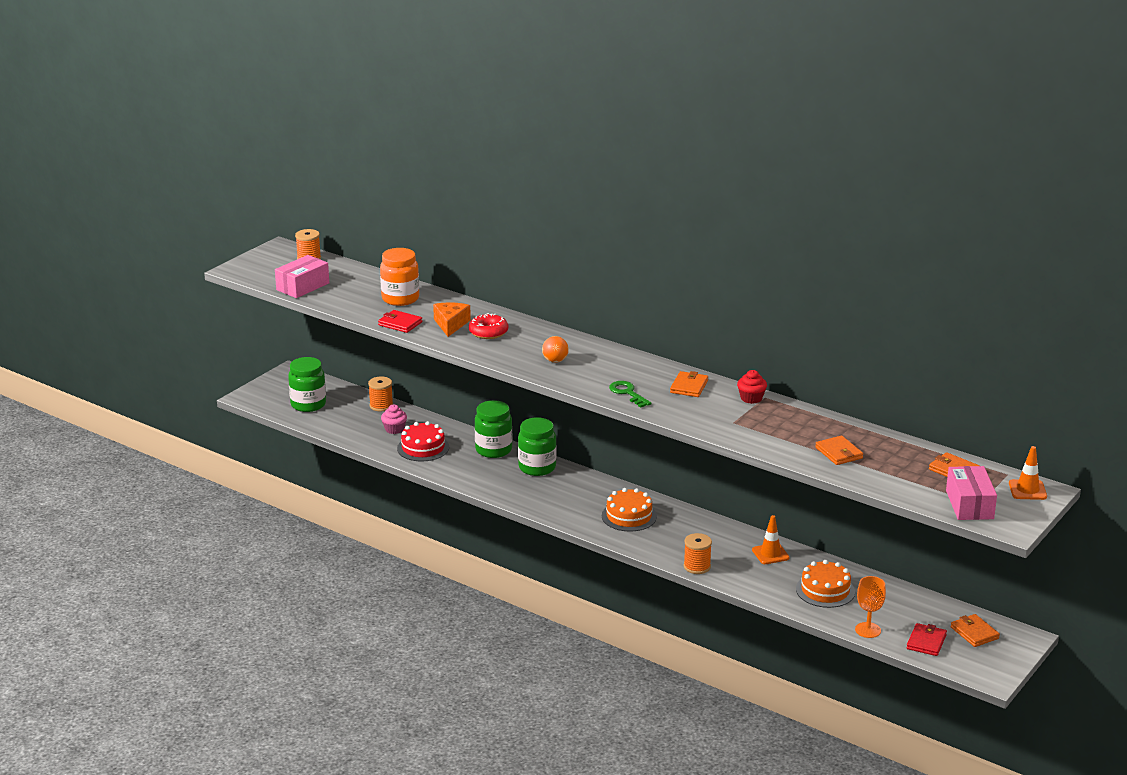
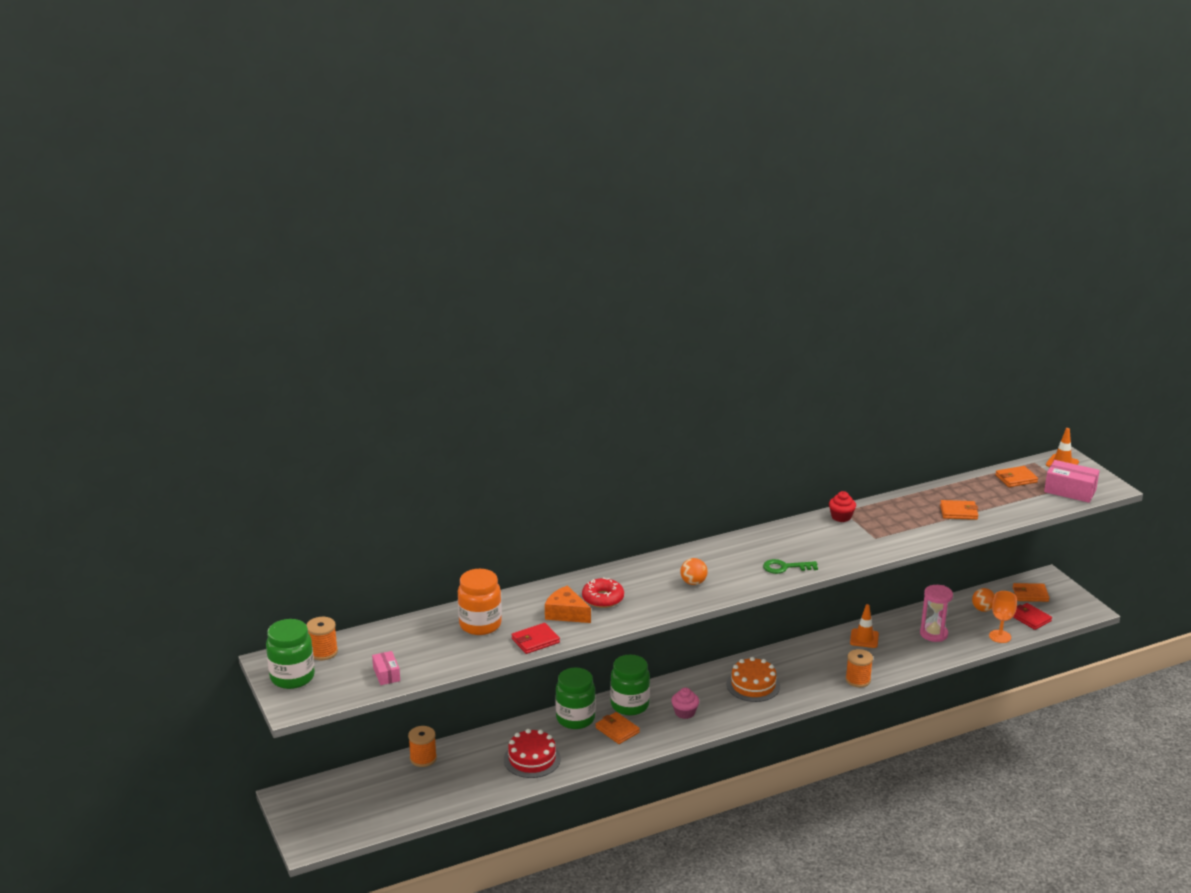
camera: 60 degrees left, 0 degrees up
(303, 286) = (386, 674): pink box -> pink box, size x0.58
(308, 405) = (371, 806): green jar -> green jar (292, 677)
(394, 429) = (478, 765): pink cupcake -> pink cupcake (684, 712)
(689, 387) = (798, 536): orange wallet -> orange wallet (617, 730)
(825, 590) = (933, 634): orange cake -> pink hourglass
(907, 609) = (982, 609): none -> orange ball

